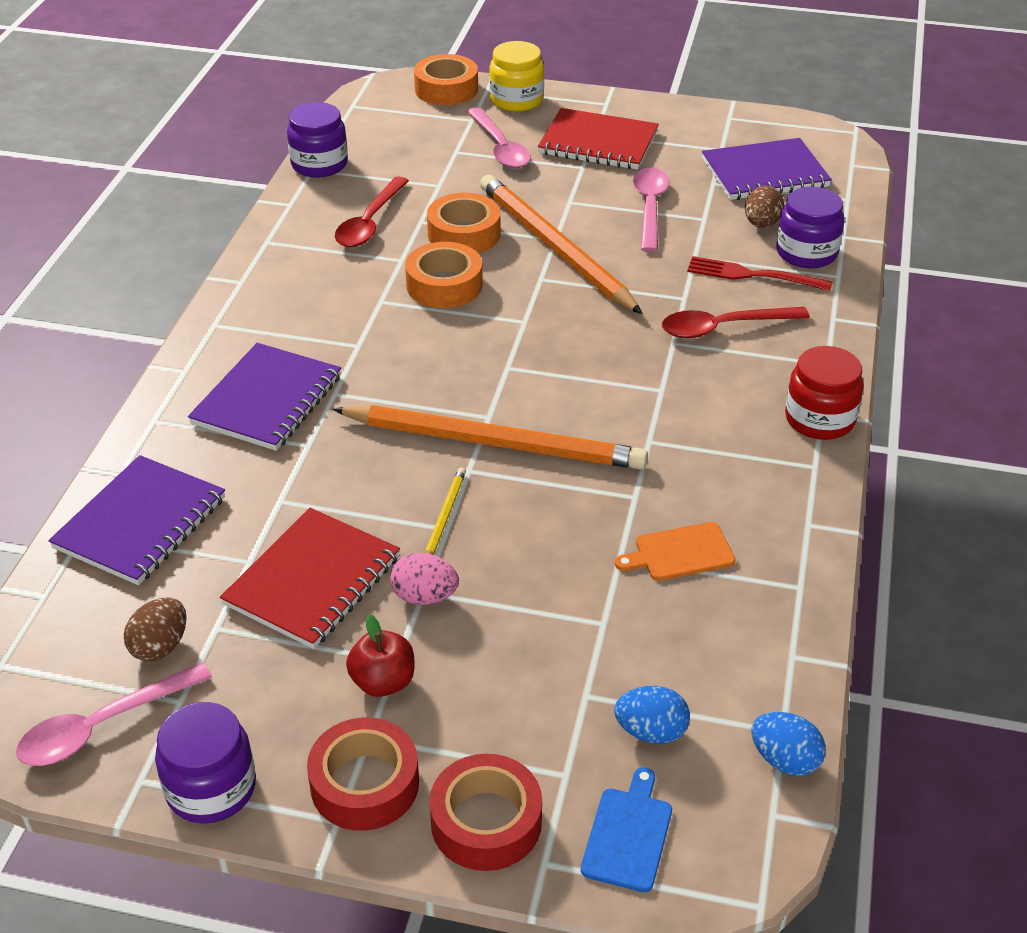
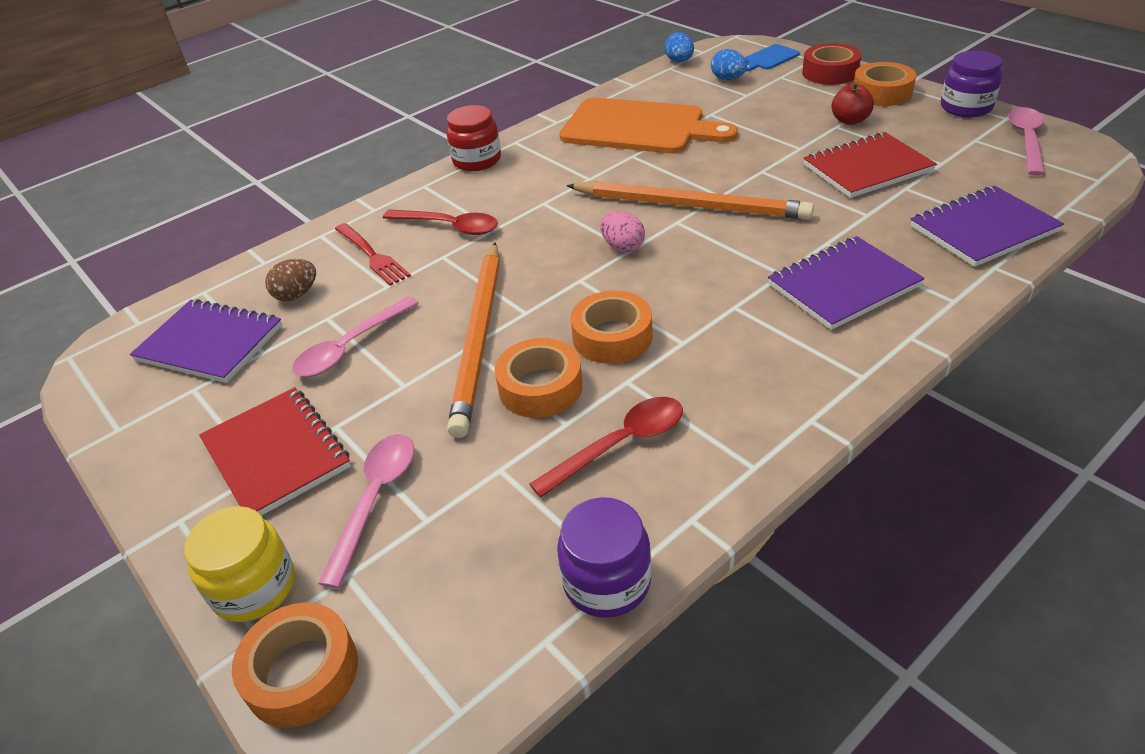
camera: 140 degrees left, 0 degrees up
(103, 725) = (1026, 140): pink spoon -> pink spoon turned 75 degrees counterclockwise
(160, 646) = (982, 163): brown egg -> none
(364, 784) = (882, 93): red tape -> orange tape
(424, 597) = (801, 145): pink egg -> pink egg (622, 247)
(444, 517) = (759, 176): yellow pencil -> none
(493, 442) = (689, 205): orange pencil -> orange pencil turned 150 degrees clockwise
(680, 553) = (638, 127): orange cutting board -> orange cutting board, size x2.34
(806, 253) = (310, 259): purple jar -> none

